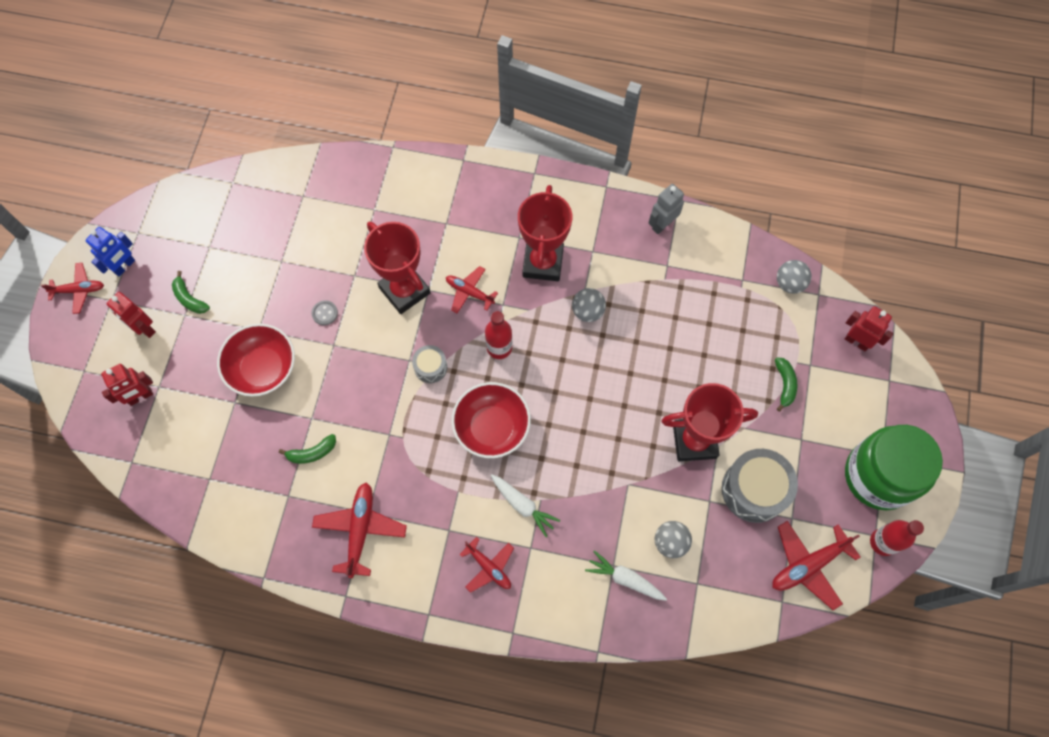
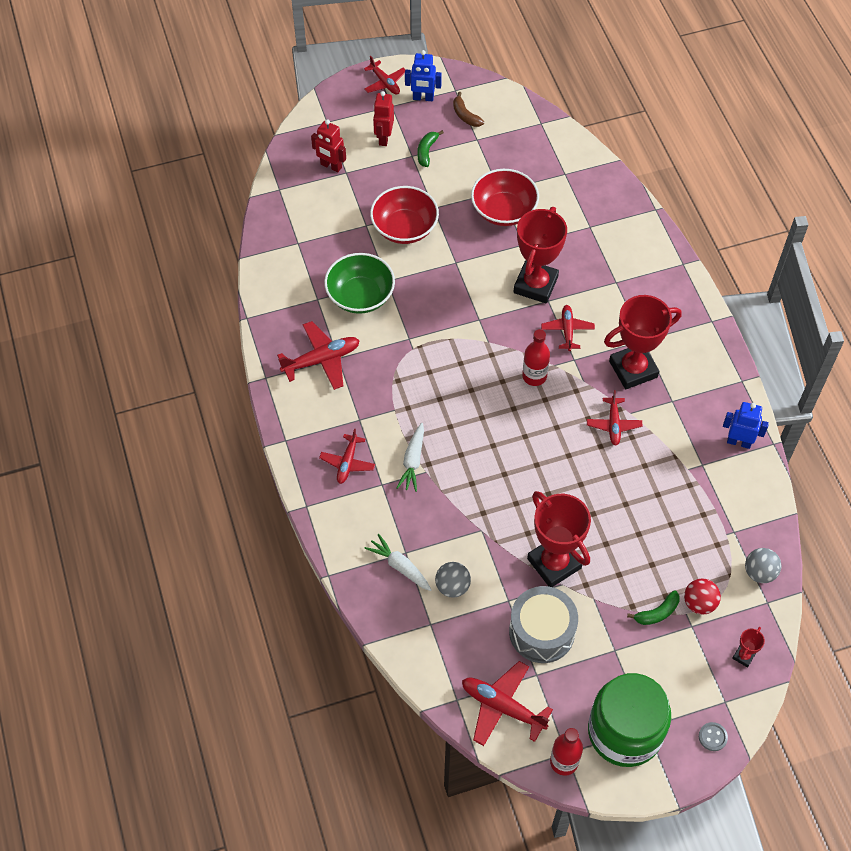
camera: 60 degrees right, 10 degrees down
(174, 241) = (465, 115): none -> brown banana
(312, 453) = (360, 296): green banana -> green bowl
(325, 313) = (477, 242): grey button -> grey button (712, 737)
(430, 367) = (483, 337): grey drum -> none
(492, 427) = (463, 406): red bowl -> red bowl (503, 210)
(587, 311) = (613, 424): grey ball -> red plane
(625, 579) = (400, 566): white carrot -> white carrot turned 45 degrees counterclockwise
(662, 224) = (739, 442): grey robot -> blue robot
(793, 346) = (699, 603): none -> red ball
(856, 341) = (743, 656): red robot -> red trophy

